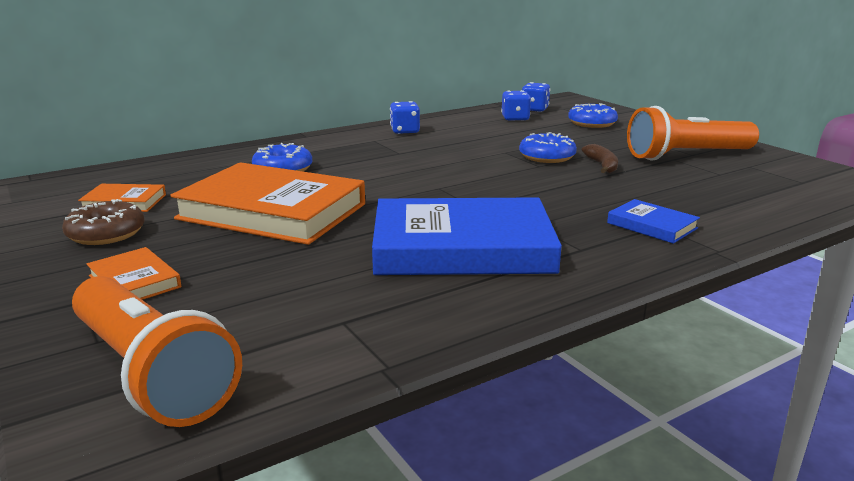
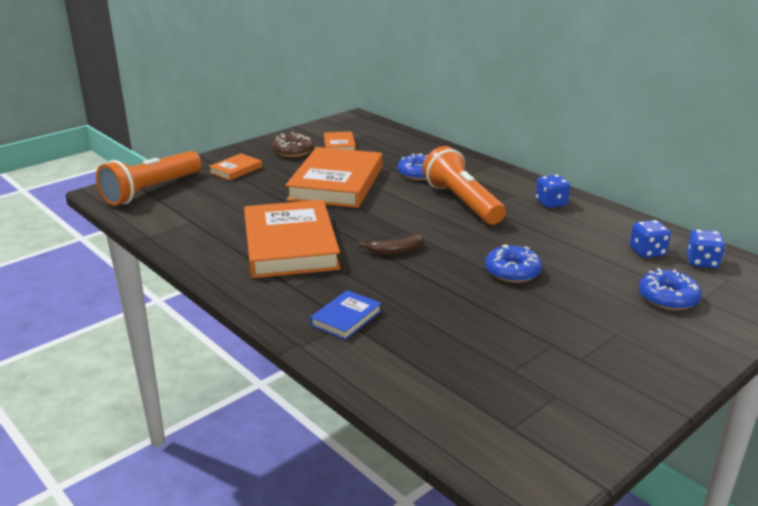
camera: 80 degrees right, 5 degrees up
(462, 247) = (290, 245): blue book -> orange book
(602, 165) = (501, 300): brown banana -> brown banana (395, 251)
(686, 155) = (570, 354): orange flashlight -> orange flashlight (462, 202)

